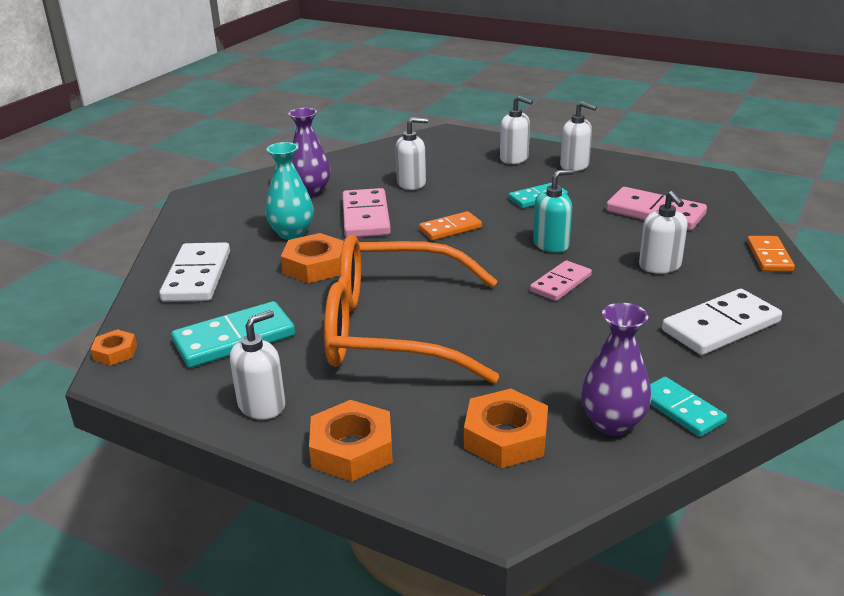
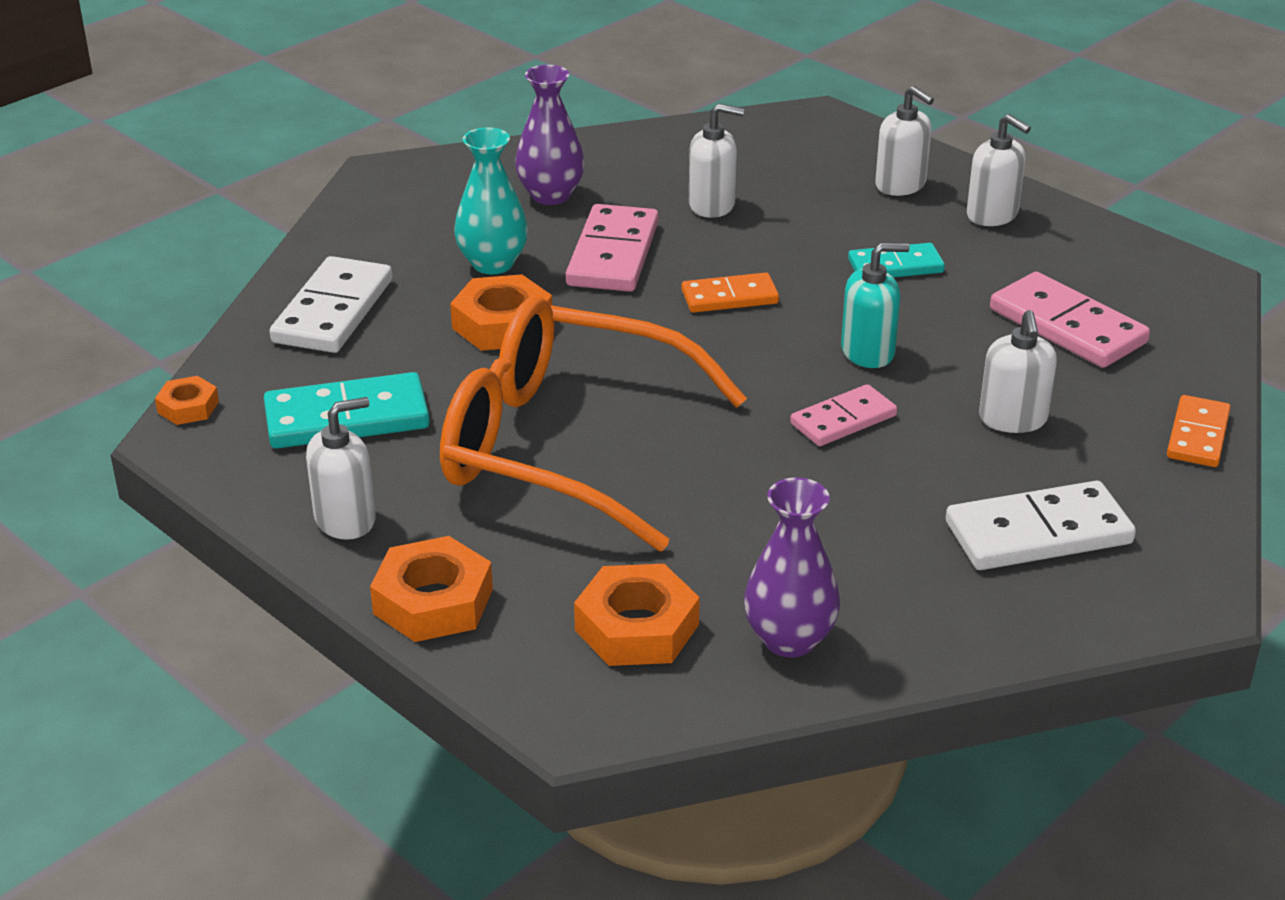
camera: 15 degrees right, 5 degrees up
(680, 409) = (895, 640): turquoise domino -> none

